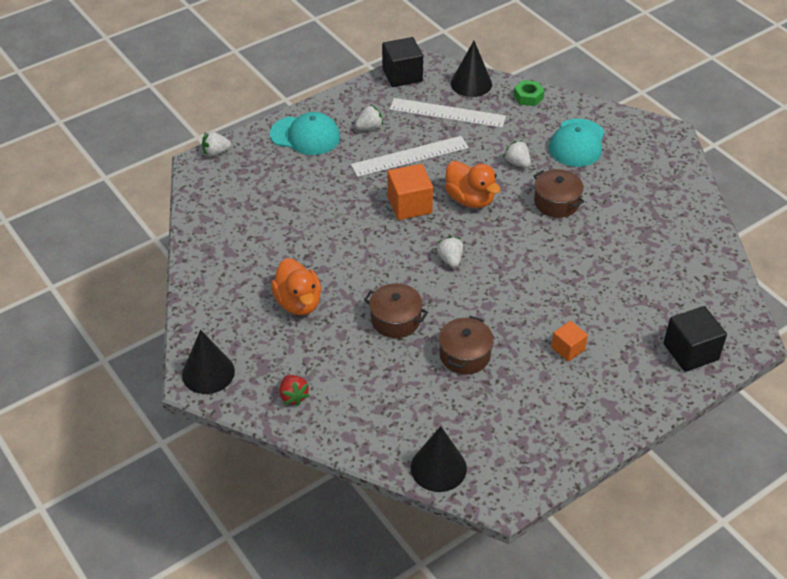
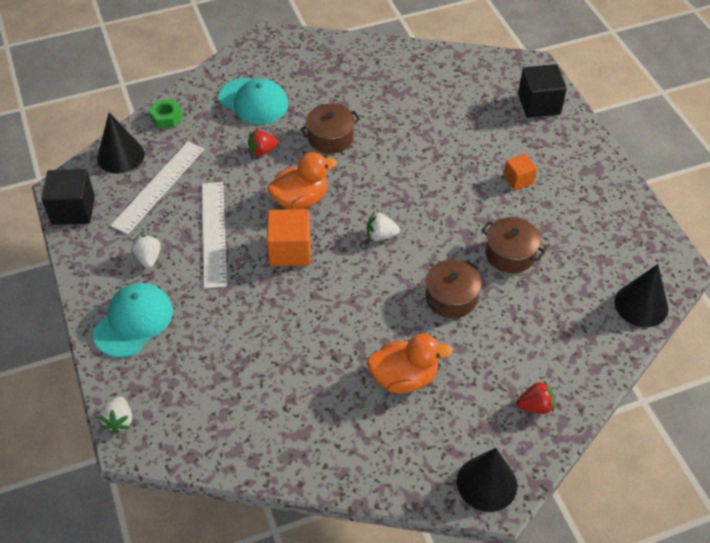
camera: 75 degrees left, 5 degrees up
(517, 163) = (262, 151): white strawberry -> red strawberry

